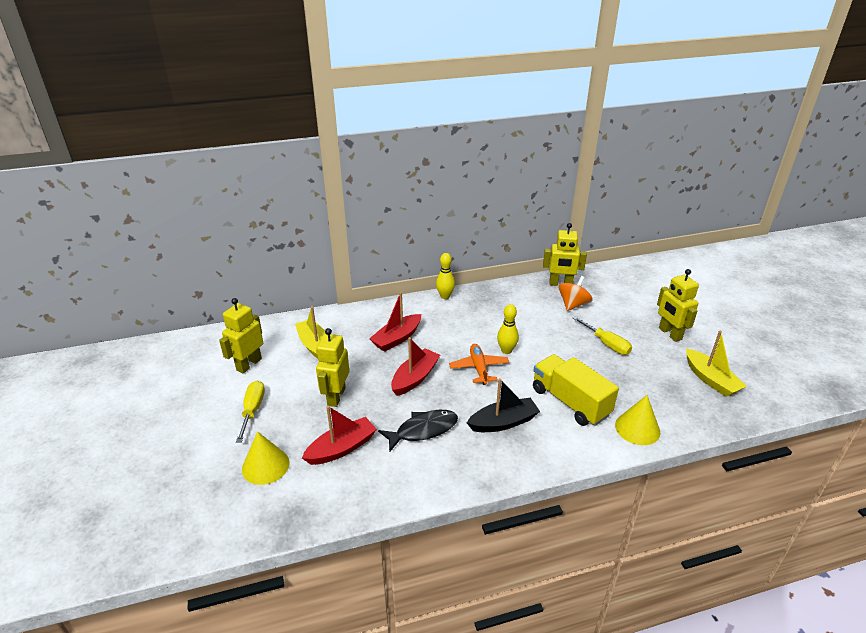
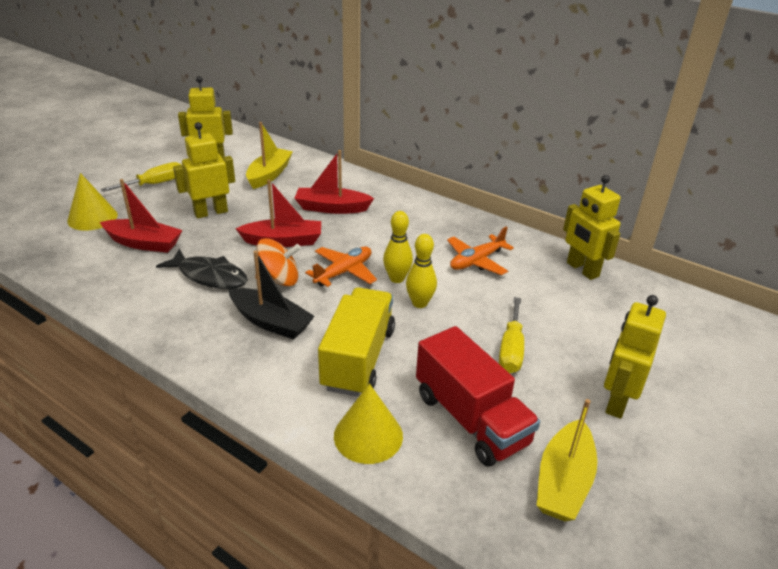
camera: 50 degrees right, 0 degrees up
(445, 296) = (438, 206): yellow bowling pin -> yellow bowling pin (419, 303)
(518, 313) = (476, 261): none -> orange plane
(573, 305) = (554, 294): orange spinning top -> orange spinning top (279, 280)
(649, 386) = (471, 419): none -> red truck

